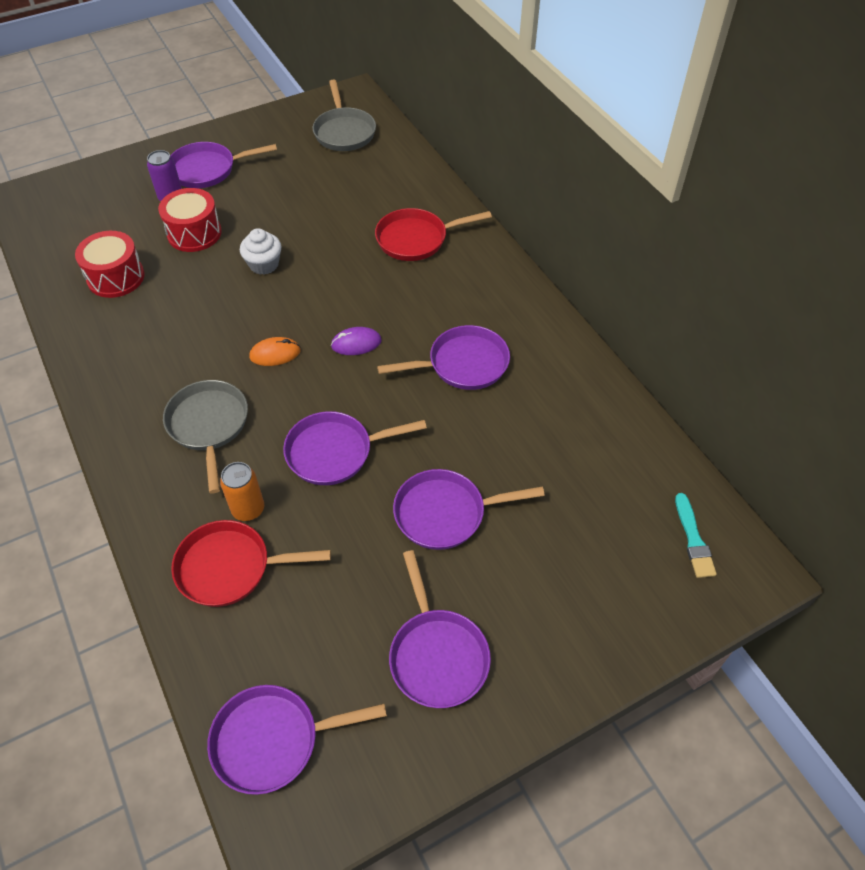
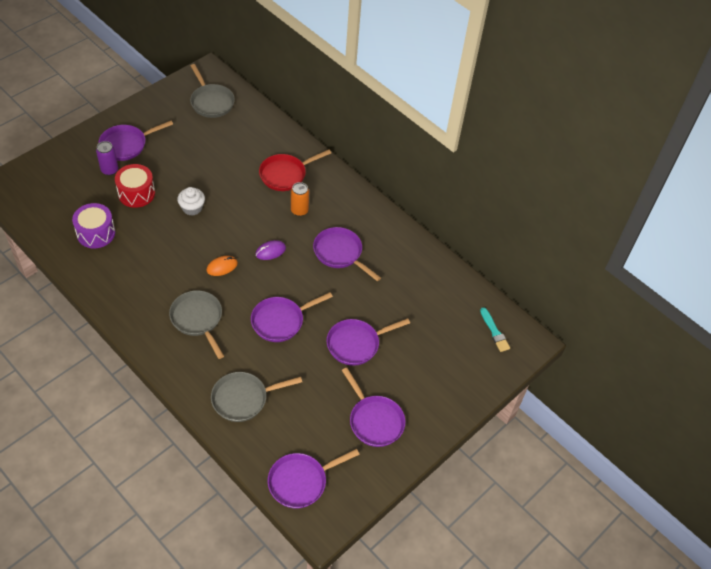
camera: 20 degrees left, 0 degrees up
(116, 277) = (96, 233): red drum -> purple drum
(230, 568) = (243, 399): red pan -> grey pan
(248, 509) = (241, 364): orange can -> orange can (299, 210)
(463, 364) = (340, 253): purple pan -> purple pan turned 105 degrees counterclockwise

